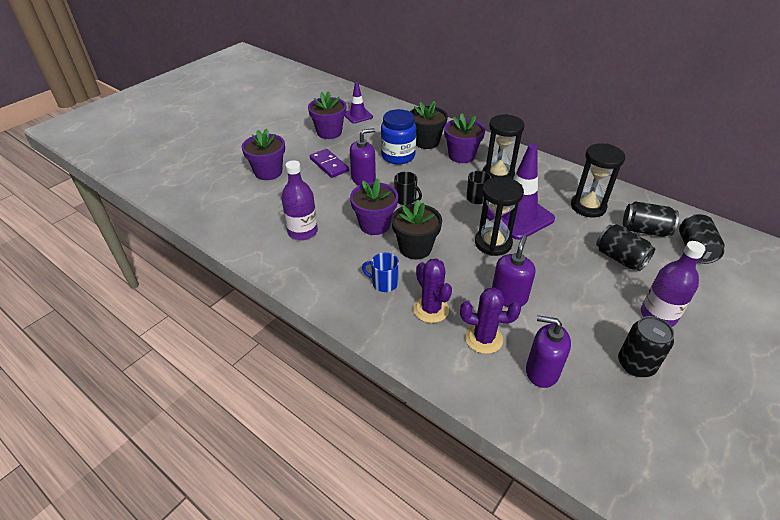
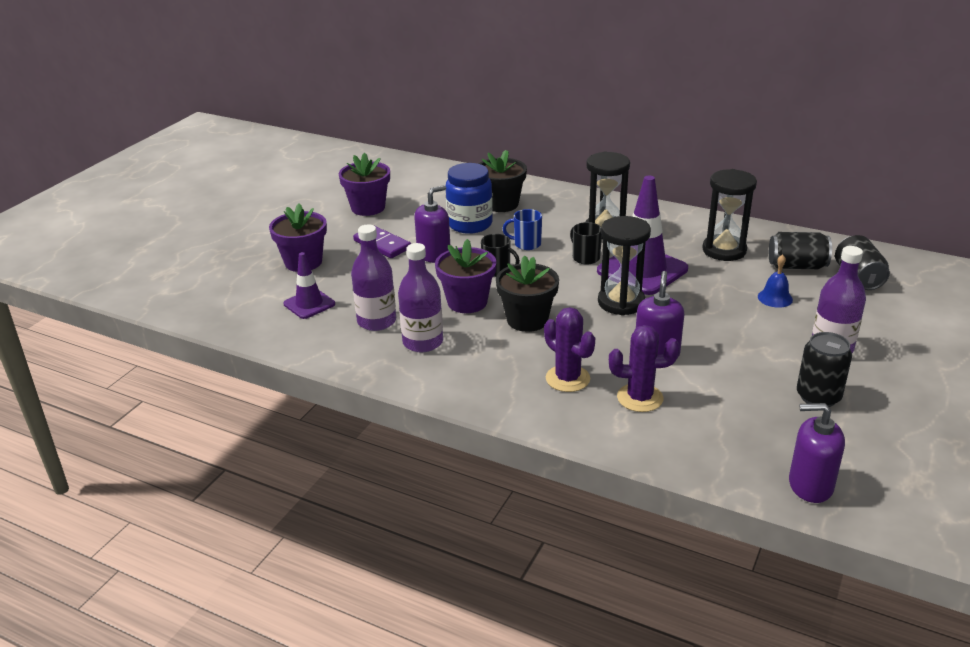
camera: 10 degrees left, 10 degrees down
(330, 256) = (423, 342): none -> purple bottle
(358, 115) = (399, 184): purple traffic cone -> purple traffic cone (309, 304)
(384, 283) = (501, 361): blue mug -> blue mug (526, 244)
(461, 155) = (552, 214): purple flower pot -> none
(542, 371) = (716, 418): purple soap dispenser -> purple soap dispenser (810, 485)
(620, 258) = (775, 298): black can -> blue bell

